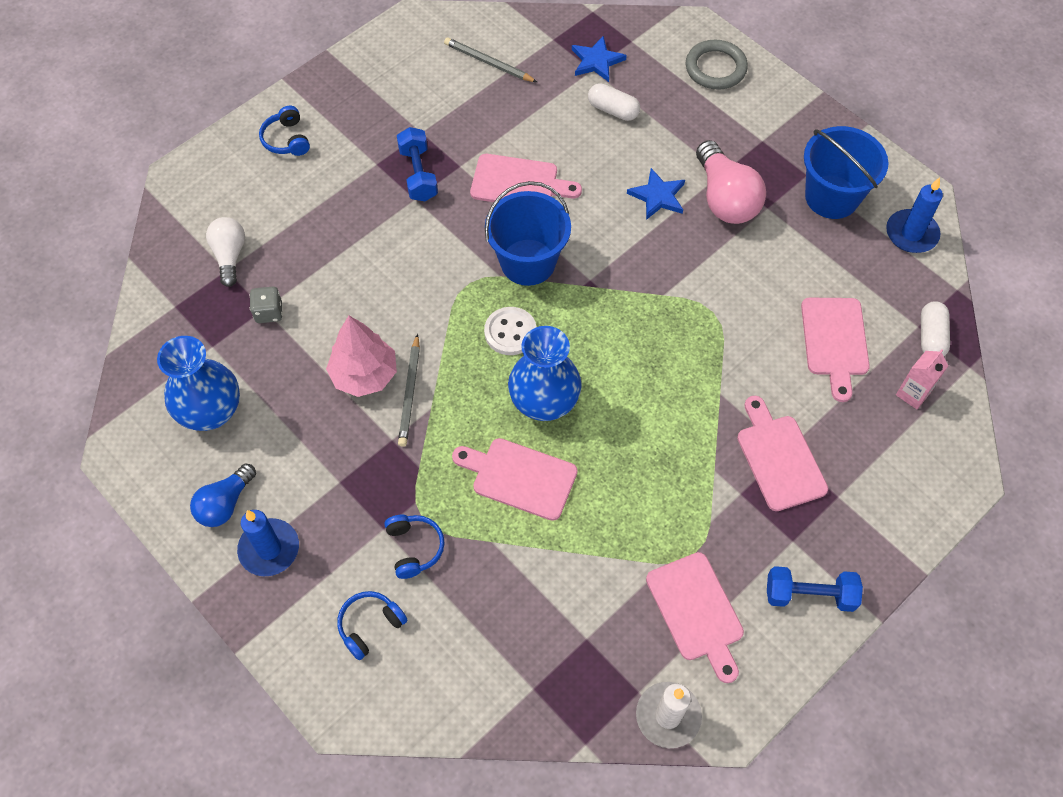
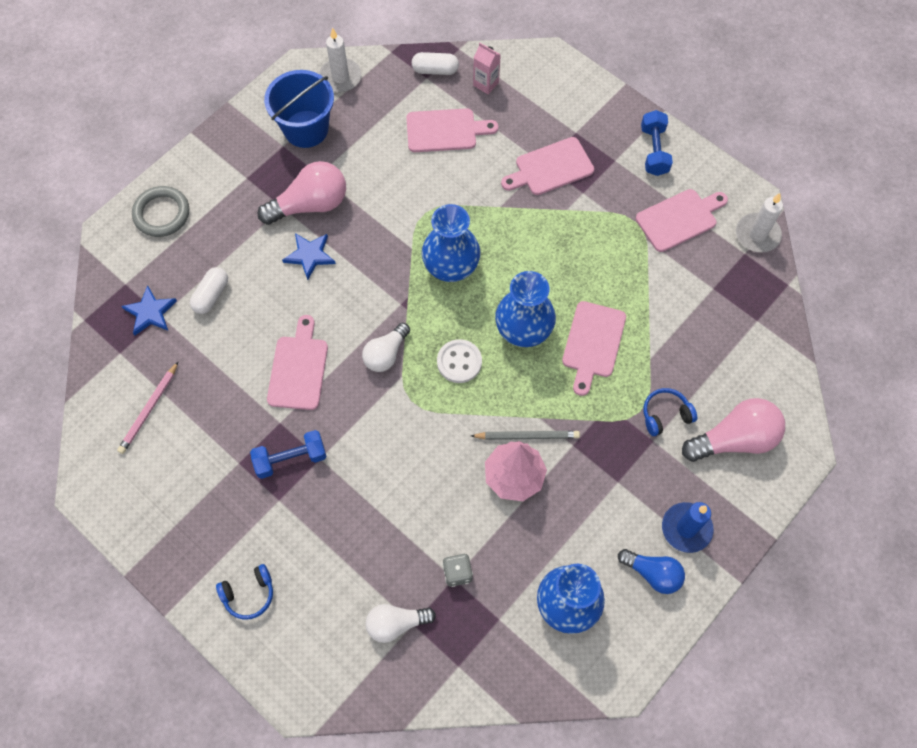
camera: 95 degrees left, 5 degrees up
(370, 626) = (734, 439): blue headphones -> pink light bulb
(489, 63) = (149, 409): grey pencil -> pink pencil
(528, 262) = (386, 354): blue bucket -> white light bulb
(635, 333) = (451, 267): none -> blue vase
(911, 233) = (340, 77): blue candle -> white candle

